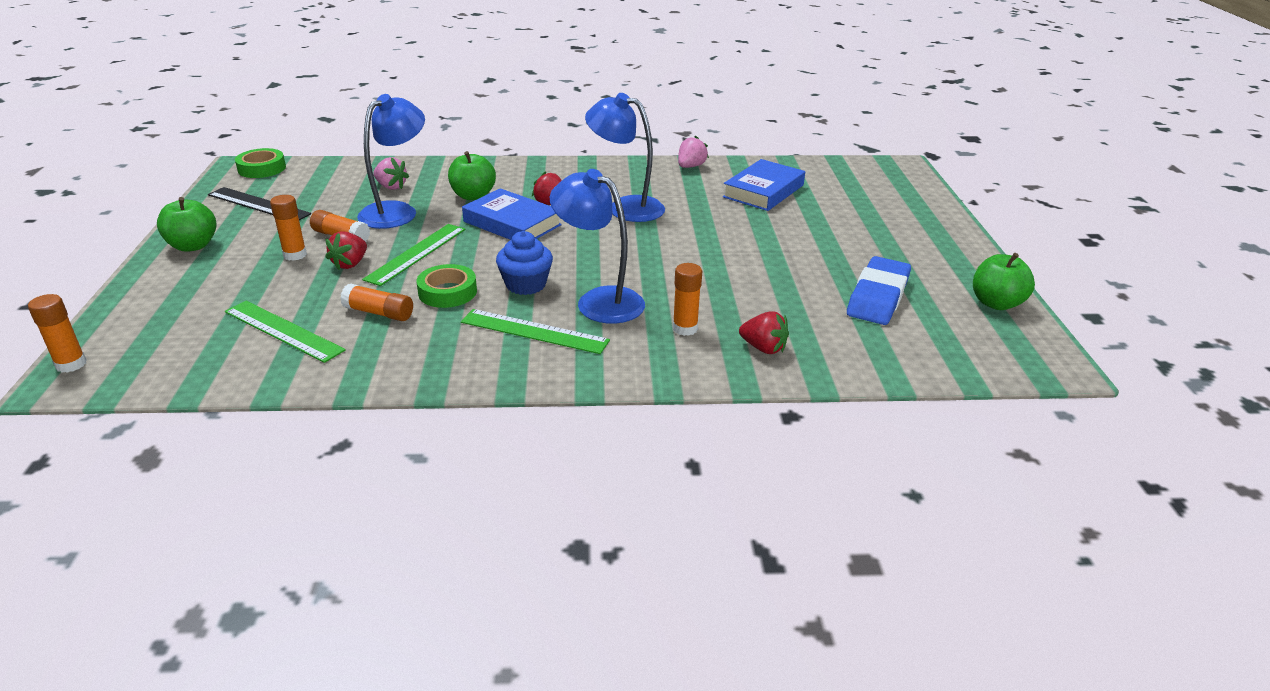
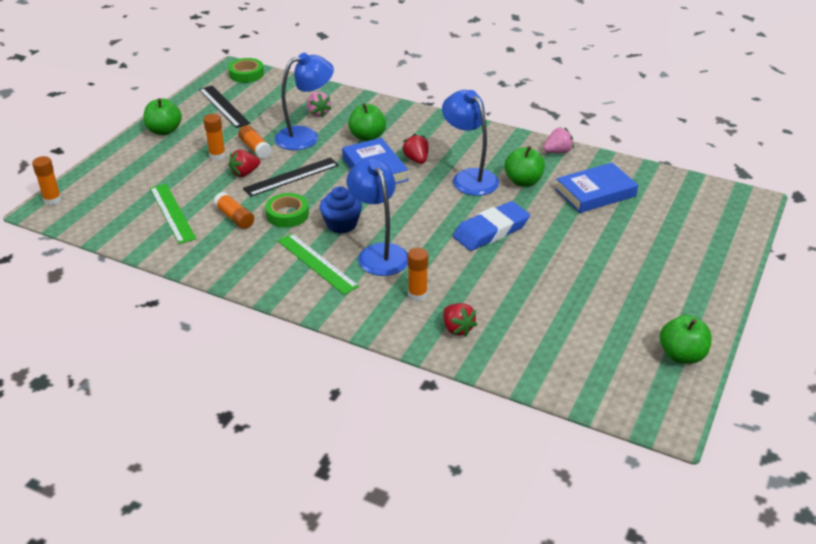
camera: 30 degrees right, 5 degrees up
(416, 253) = (291, 177): green ruler -> black ruler
(684, 198) = (523, 181): none -> green apple
(877, 297) = (588, 317): blue eraser -> blue eraser (491, 231)

